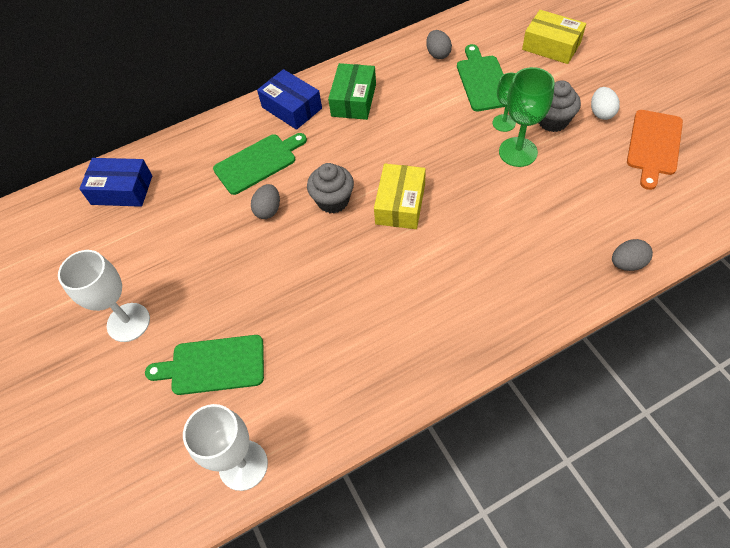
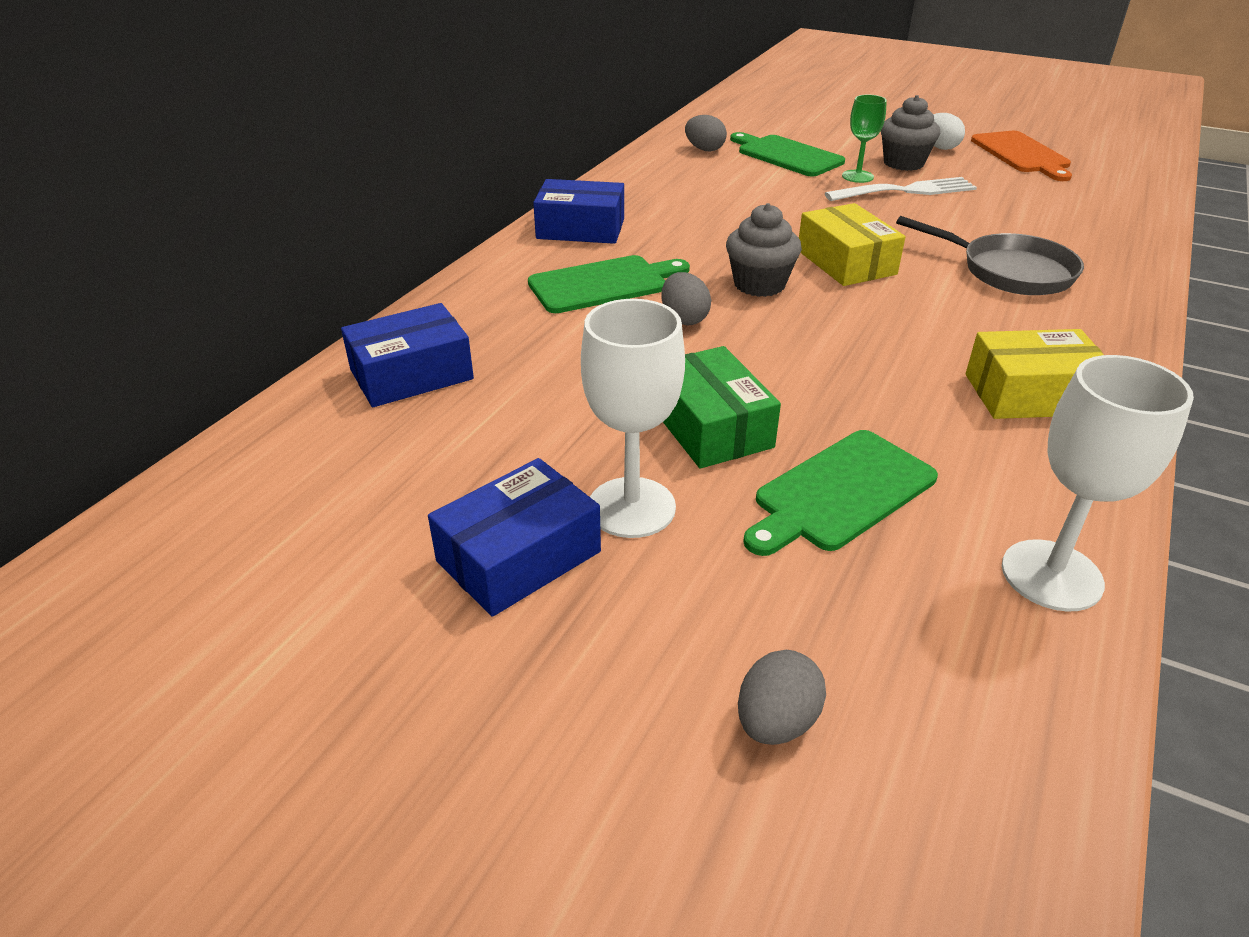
camera: 40 degrees left, 20 degrees down
(68, 323) = (519, 556): none -> blue box
(258, 162) = (604, 284): green cutting board -> green cutting board turned 45 degrees clockwise
(354, 100) = (656, 203): green box -> green box (710, 426)
(486, 259) = (1009, 271): none -> grey pan
(518, 152) = (906, 191): green goblet -> white fork
(551, 46) = (818, 119): yellow box -> yellow box (1030, 394)
(627, 263) = (1138, 230): grey egg -> grey egg (776, 722)

